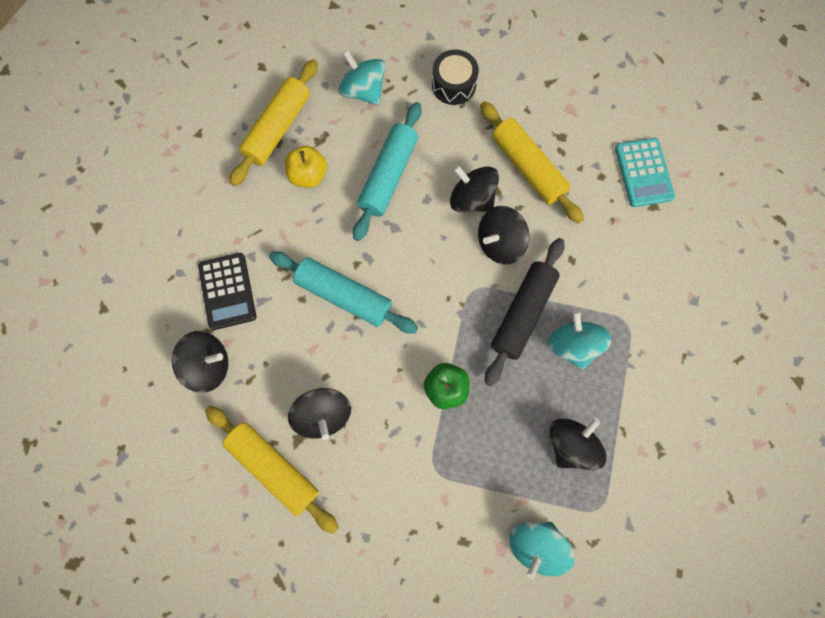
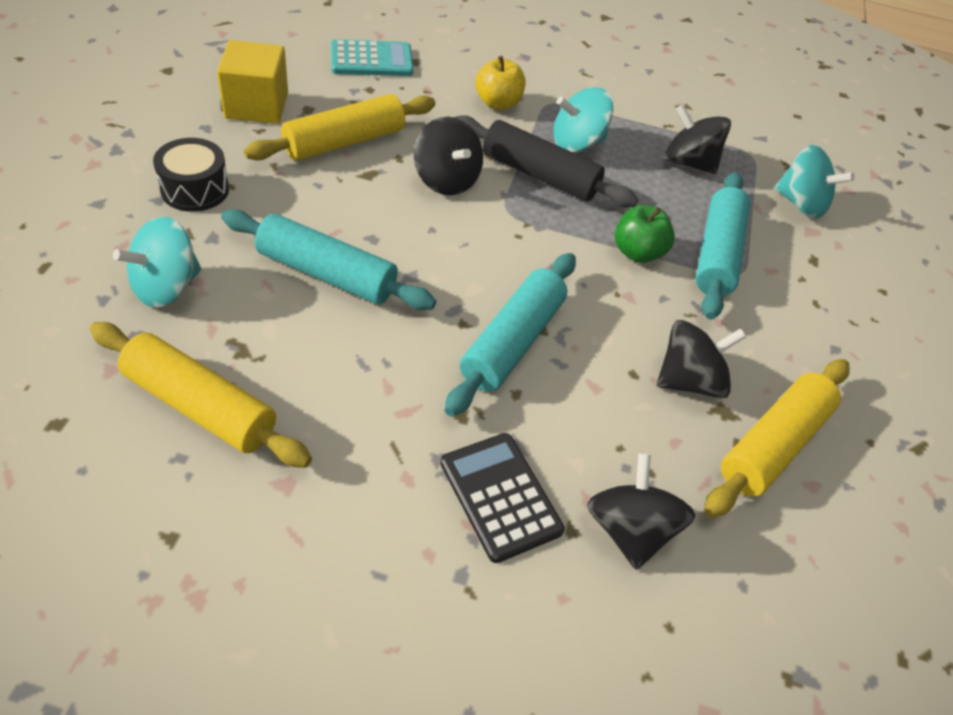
camera: 95 degrees left, 25 degrees down
(227, 291) = (500, 496): black calculator -> black calculator turned 105 degrees counterclockwise
(308, 175) = (303, 369): yellow apple -> yellow apple (497, 103)
(455, 454) = (716, 254): none -> turquoise rolling pin
(472, 199) = (379, 195): black spinning top -> none
(555, 102) = (257, 106): none -> yellow cube

